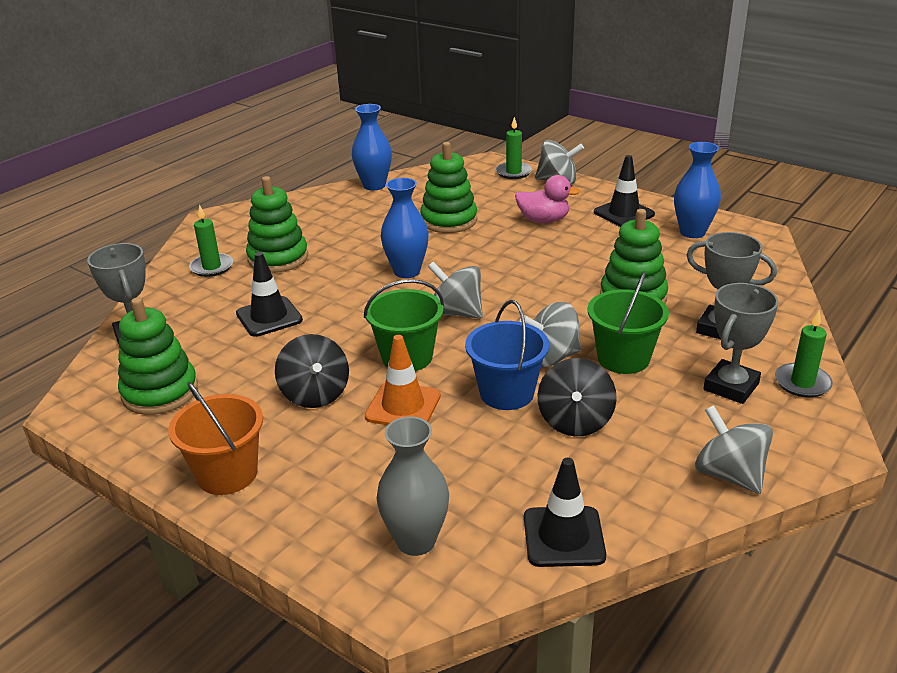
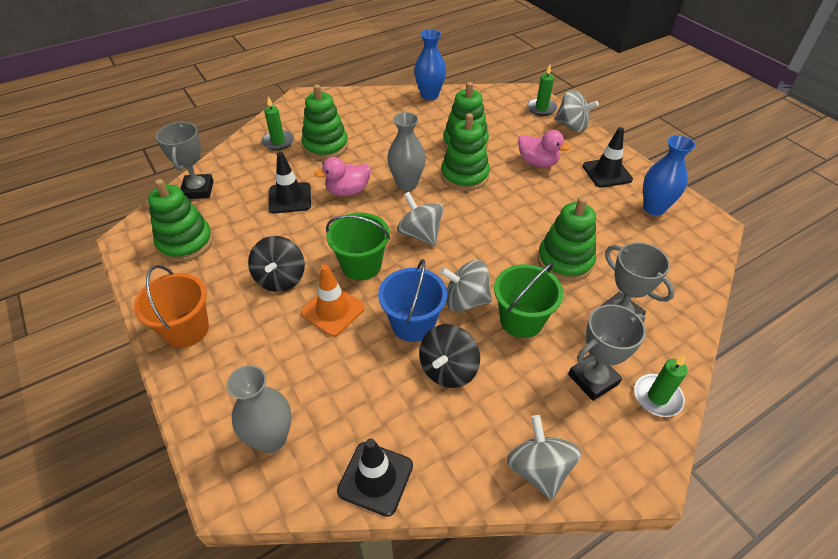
camera: 20 degrees right, 15 degrees up
(339, 294) = (348, 191): none -> pink duck
(407, 271) = (407, 184): blue vase -> grey vase
(469, 249) = (464, 176): none -> green stacking toy

